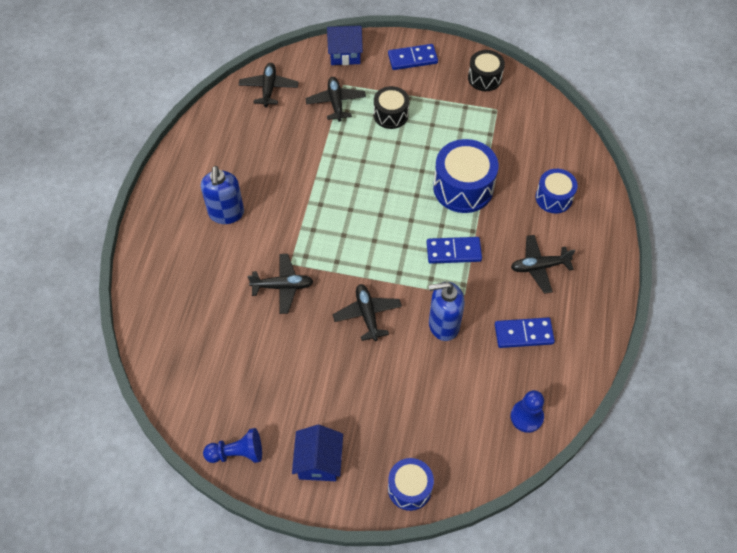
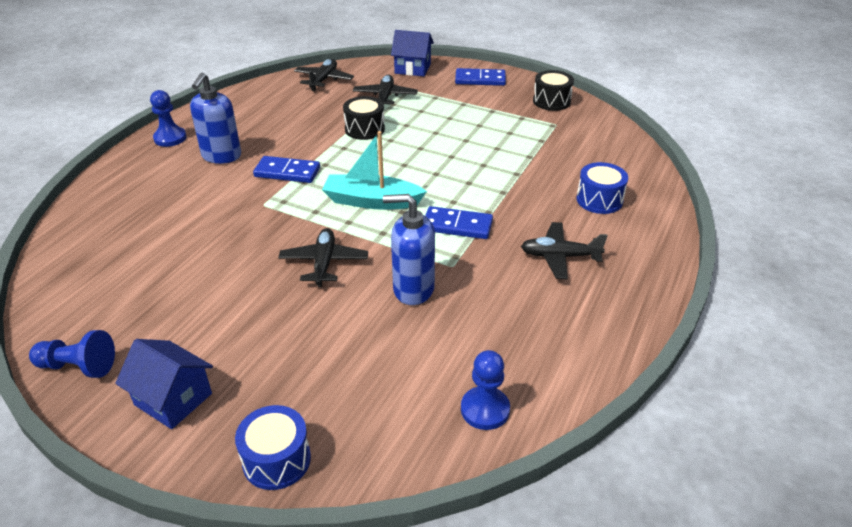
camera: 15 degrees right, 20 degrees down
(168, 200) = (170, 138): none -> blue pawn
(283, 286) = (241, 222): black plane -> none
(319, 461) = (173, 399): blue house -> blue house turned 75 degrees counterclockwise
(377, 239) = (371, 201): none -> turquoise boat
(390, 115) = (438, 113): black drum -> black drum (364, 129)
(463, 187) = (492, 176): blue drum -> none
(523, 334) = (515, 317): blue domino -> blue domino (287, 172)

